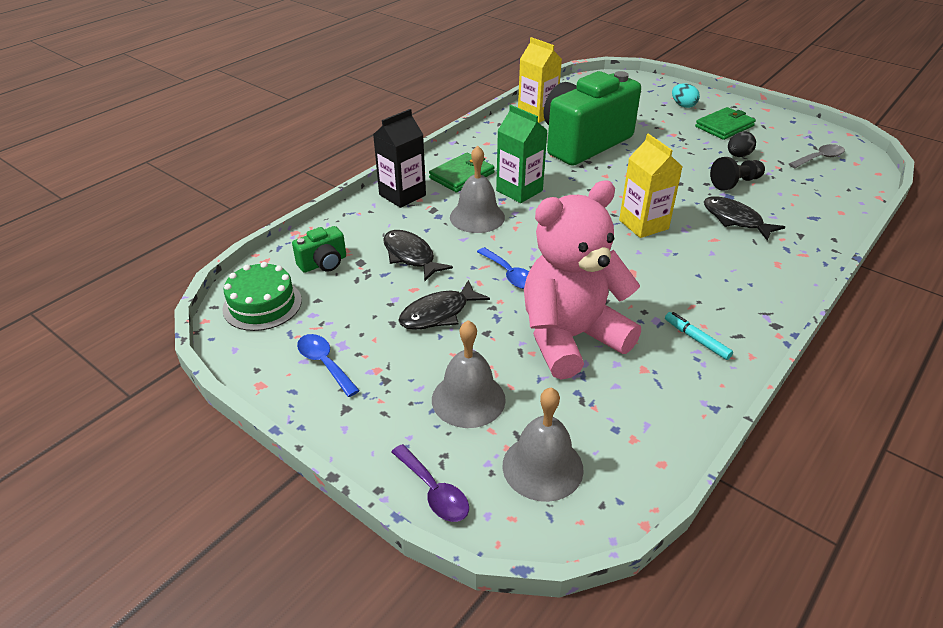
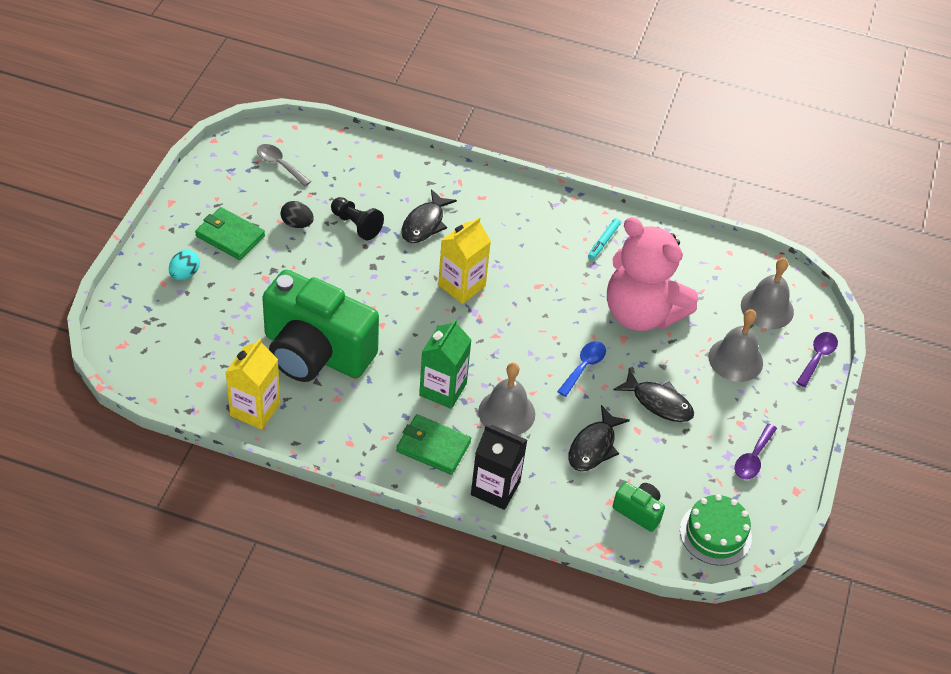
camera: 115 degrees left, 10 degrees up
(324, 363) = (753, 458): blue spoon -> purple spoon

